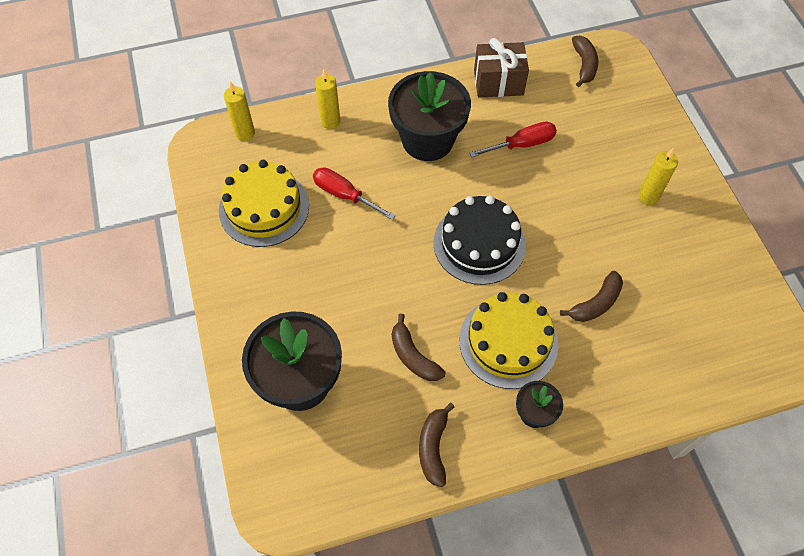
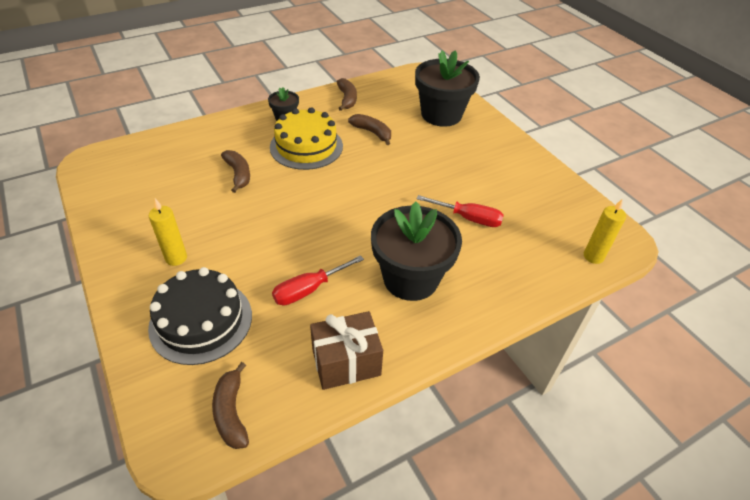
camera: 165 degrees right, 15 degrees down
(264, 208) = (530, 200): yellow cake -> none
(330, 121) = (519, 281): yellow candle -> none
(479, 243) = (338, 199): black cake -> black cake (201, 321)
(596, 303) = (238, 174): brown banana -> brown banana turned 120 degrees clockwise

